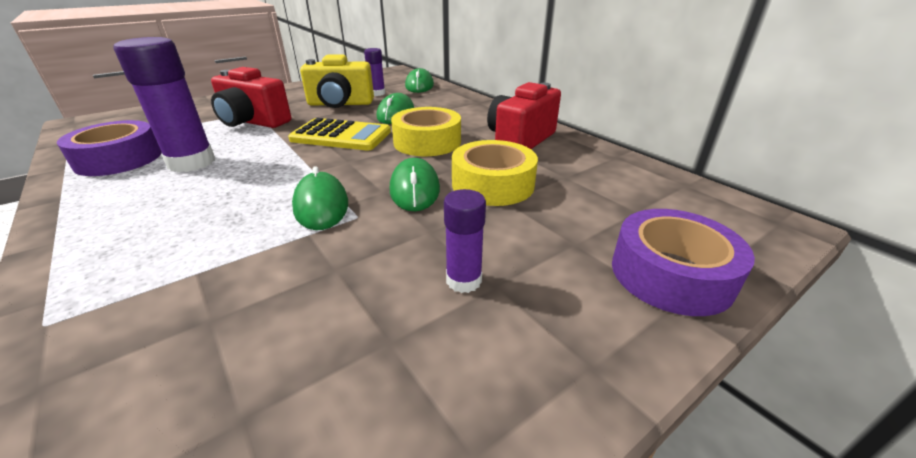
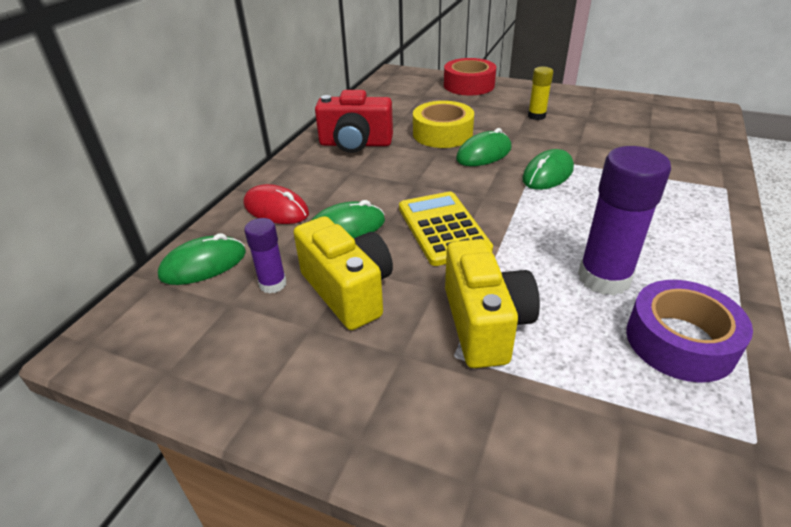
camera: 120 degrees left, 5 degrees up
(253, 122) = (485, 324): red camera -> yellow camera
(427, 142) = (403, 179): yellow tape -> none
(449, 103) = (276, 209): none -> red mouse
(463, 280) = (536, 116): purple glue stick -> yellow glue stick
(671, 274) = (469, 85): purple tape -> red tape

